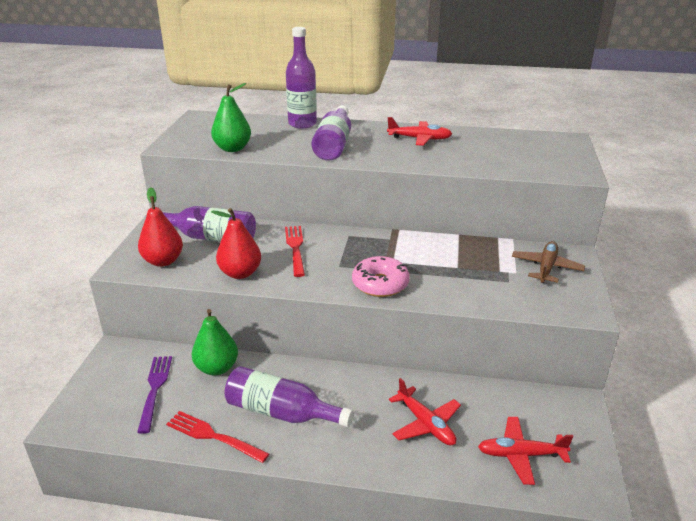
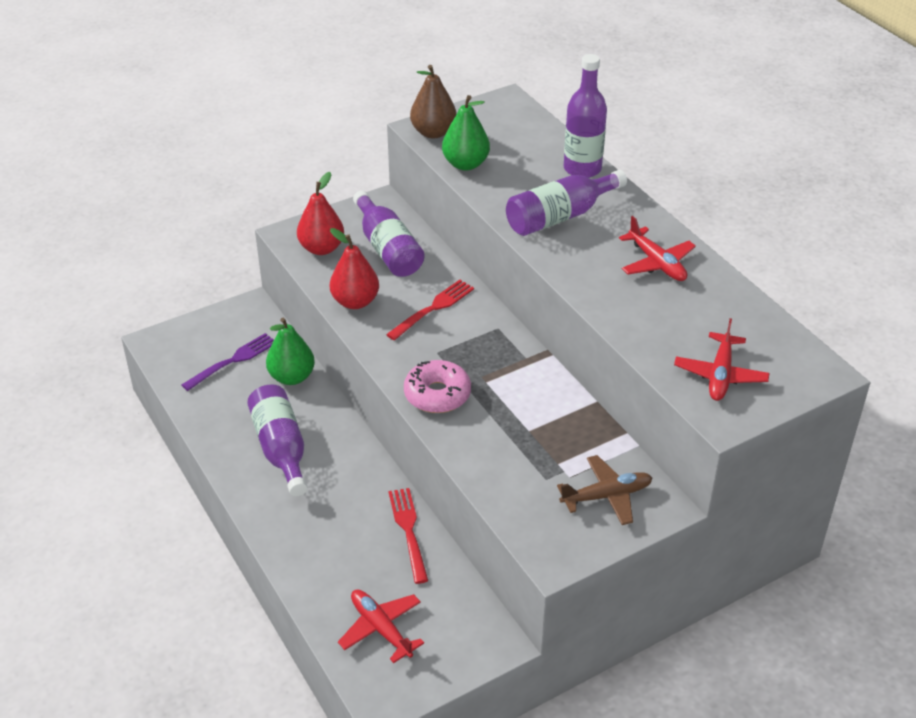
camera: 50 degrees right, 10 degrees up
(182, 145) = (433, 132): none -> brown pear
(213, 436) = (218, 428): red fork -> red fork (408, 531)
(426, 424) = (357, 546): red plane -> red plane (720, 375)

